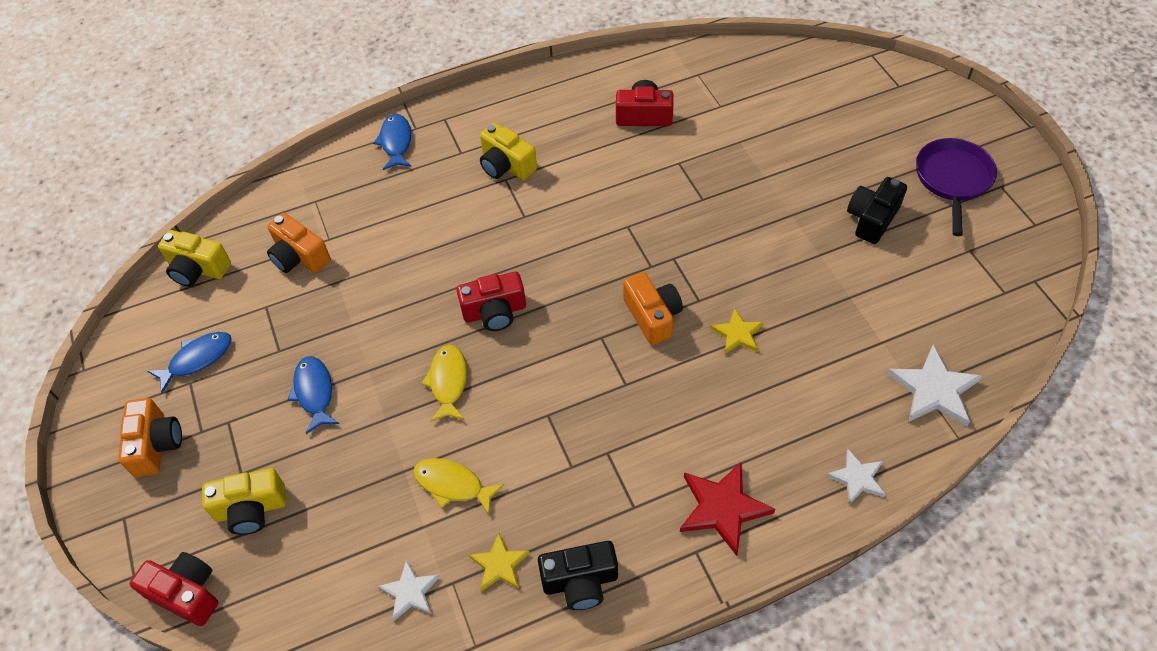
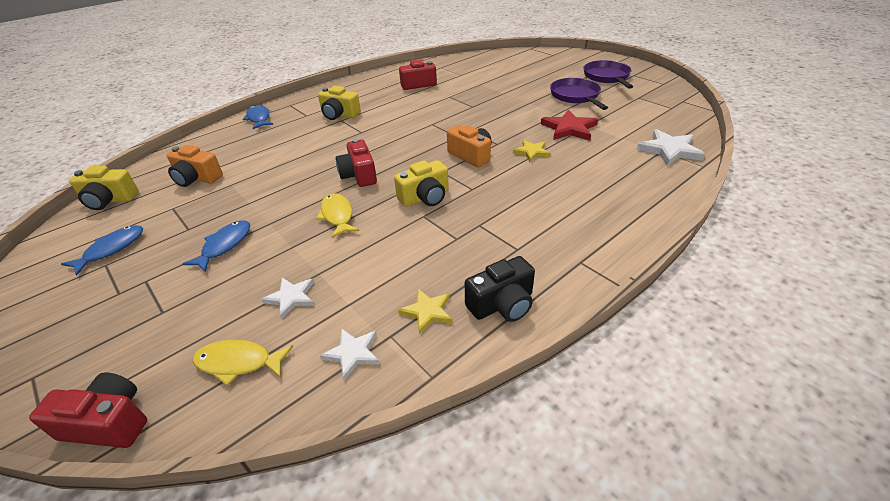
camera: 20 degrees left, 15 degrees down
(156, 445) = (71, 313): orange camera -> none
(251, 509) = (176, 335): yellow camera -> yellow camera (425, 197)
(314, 392) = (225, 245): blue fish -> blue fish turned 60 degrees clockwise
(453, 485) = (364, 271): yellow fish -> yellow fish (238, 363)
(495, 312) = (359, 175): red camera -> red camera turned 105 degrees clockwise
(722, 508) = (582, 233): red star -> red star (569, 128)
(857, 478) = (659, 197): white star -> white star (291, 297)
(872, 219) = (576, 96): black camera -> purple pan

